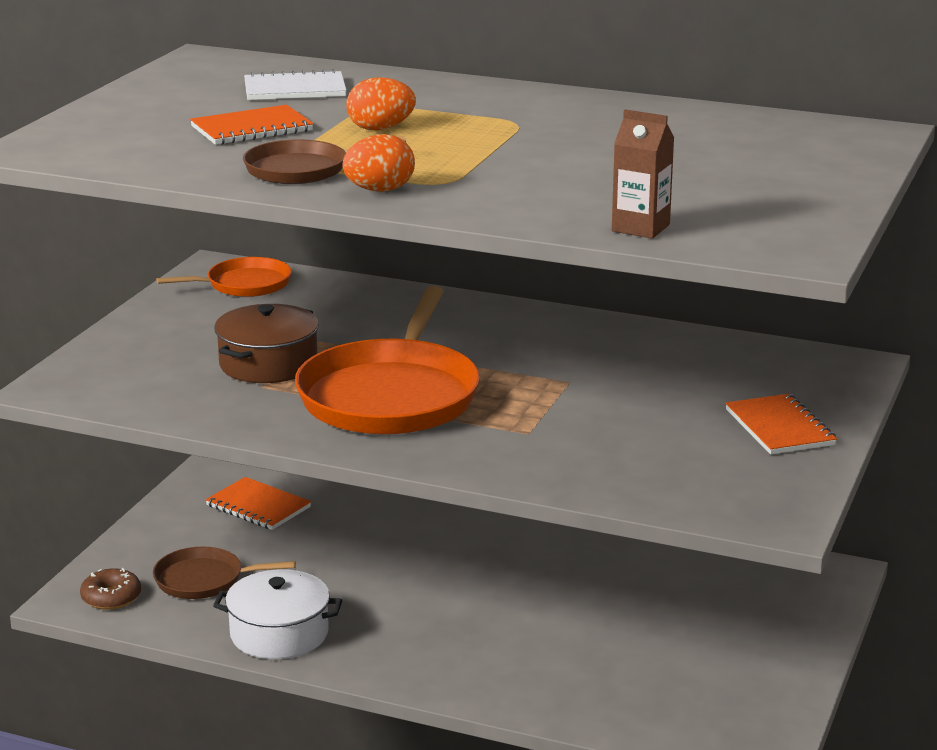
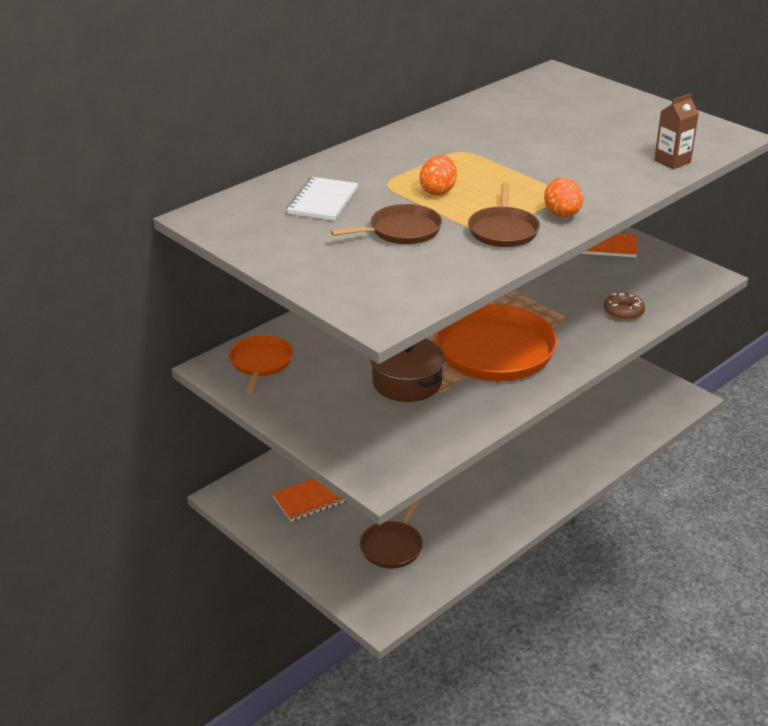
camera: 65 degrees left, 10 degrees up
(111, 597) = (388, 595): brown donut -> brown donut (623, 312)
(252, 129) = (401, 231): orange notebook -> brown pan
(279, 634) = (480, 529): white pot -> none

